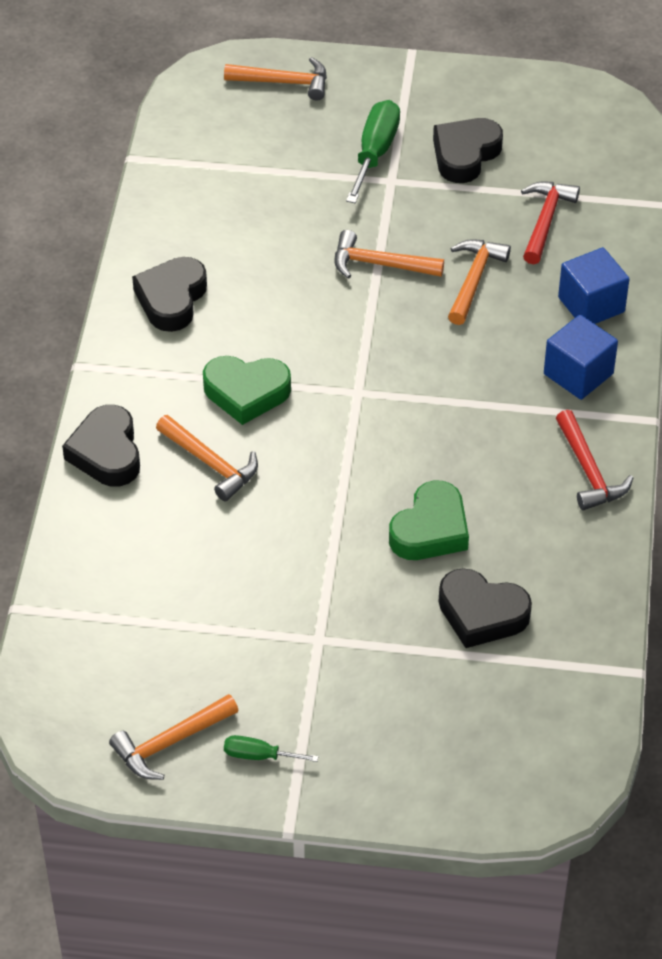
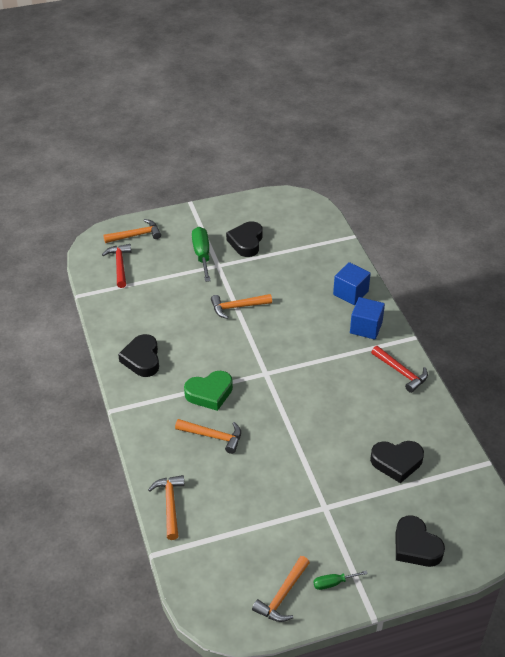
camera: 25 degrees left, 5 degrees down
(106, 453) = (154, 451): black heart -> black heart (416, 546)
(430, 529) = (345, 429): green heart -> none
(474, 279) = (288, 299): orange hammer -> orange hammer (170, 504)
(545, 220) = (304, 261): red hammer -> red hammer (119, 265)

